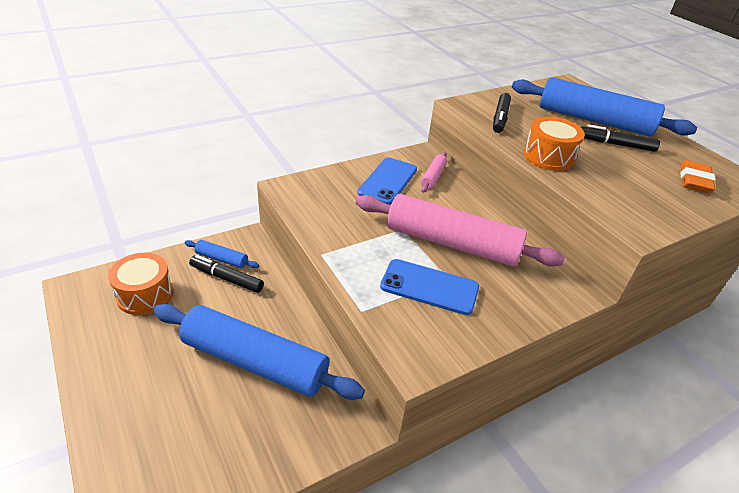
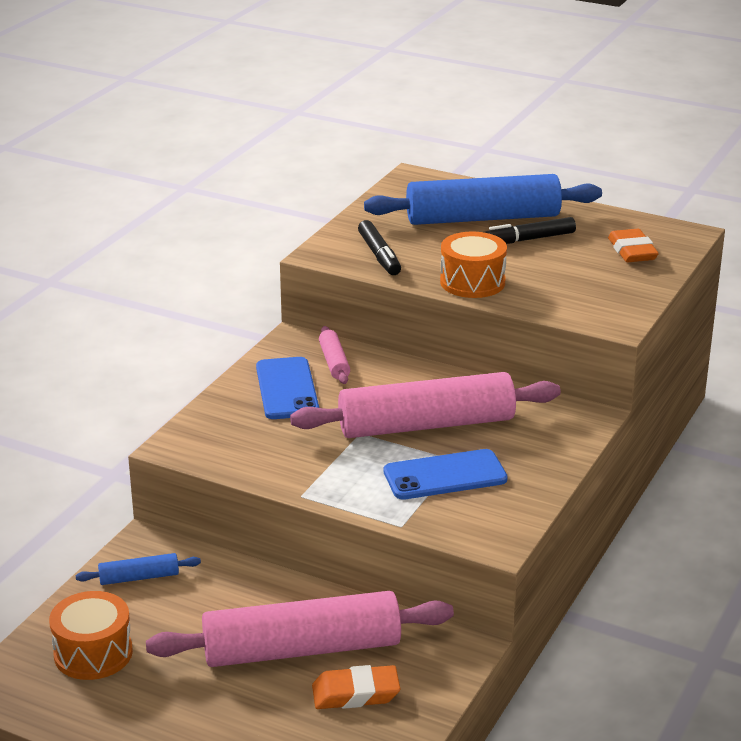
camera: 30 degrees left, 10 degrees down
(227, 278) = (171, 593): black marker -> none
(251, 420) = (355, 693): none -> orange eraser
(255, 362) = (302, 649): blue rolling pin -> pink rolling pin

